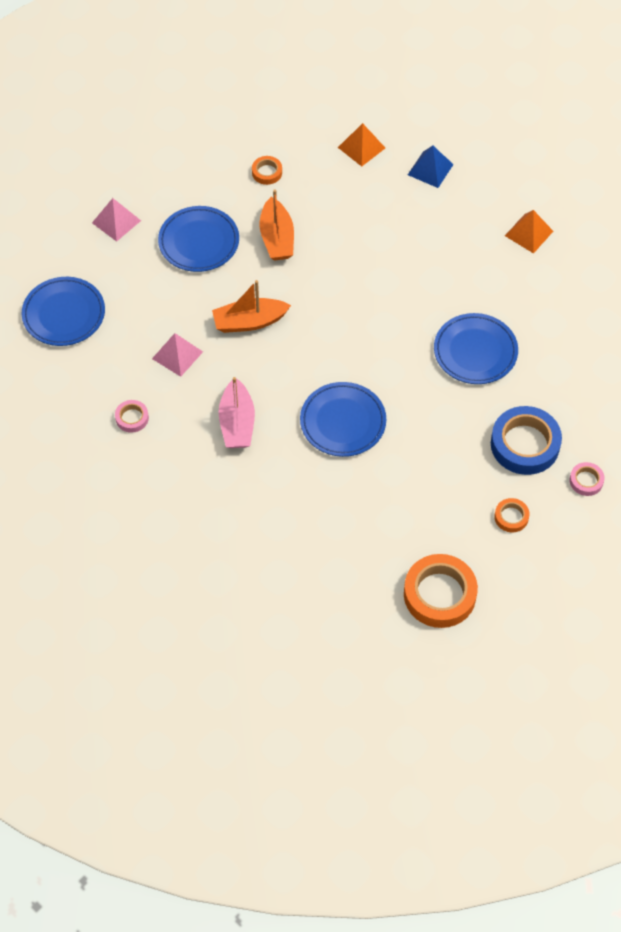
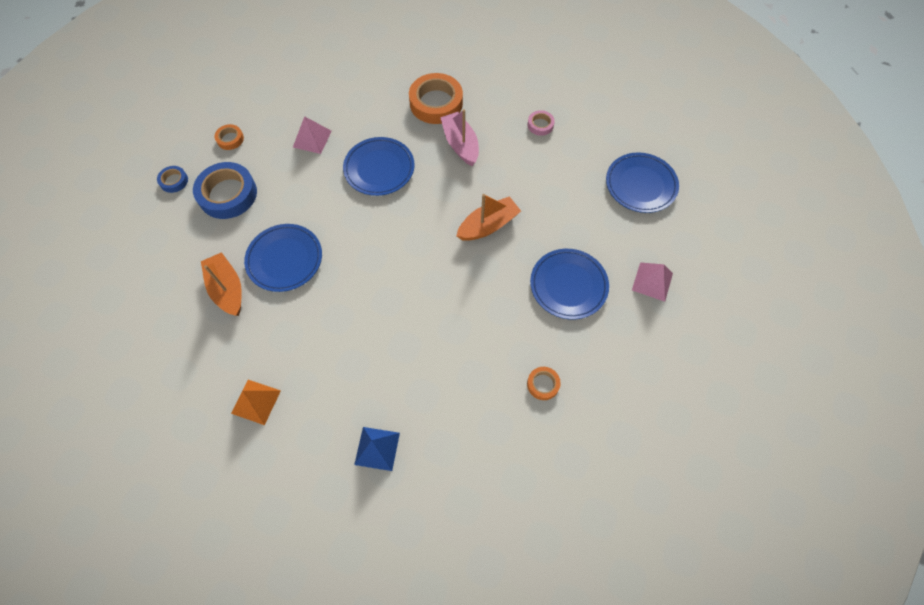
camera: 160 degrees right, 5 degrees up
(177, 355) = (532, 180): pink pyramid -> pink pyramid (312, 139)
(277, 238) = (500, 313): orange boat -> orange boat (227, 289)
(361, 147) = (459, 452): orange pyramid -> none
(439, 594) = (273, 77): orange tape -> orange tape (436, 103)
(586, 481) = (174, 181): pink tape -> blue tape

